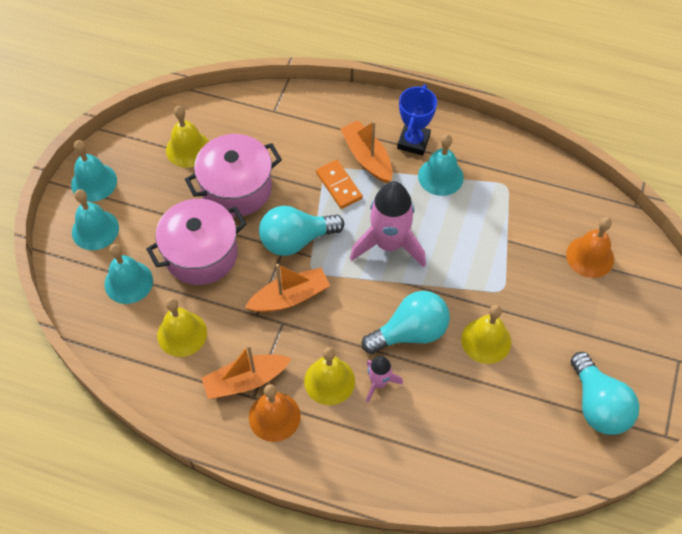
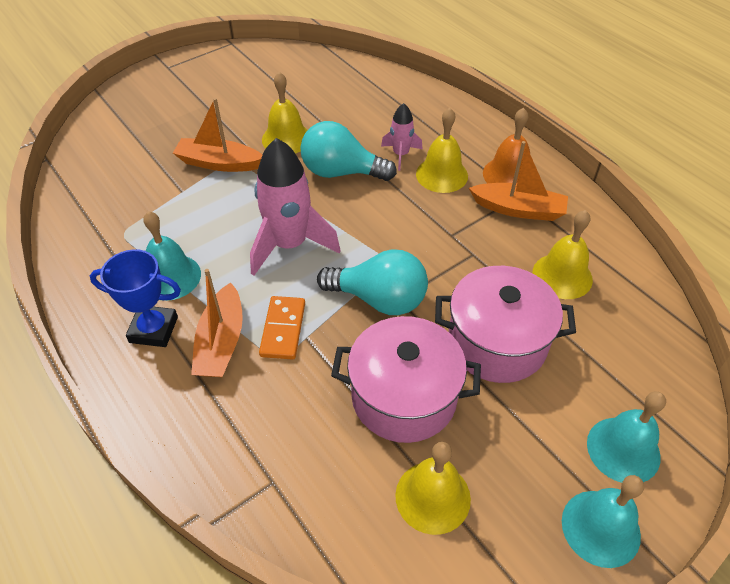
camera: 145 degrees left, 10 degrees down
(128, 282) = (602, 358): turquoise bell -> none
(290, 297) = (428, 251): orange boat -> orange boat (219, 163)
(413, 142) = (154, 329): blue trophy -> blue trophy turned 45 degrees clockwise
(590, 256) = (135, 146): orange bell -> none
(598, 405) = (253, 72): turquoise light bulb -> none

